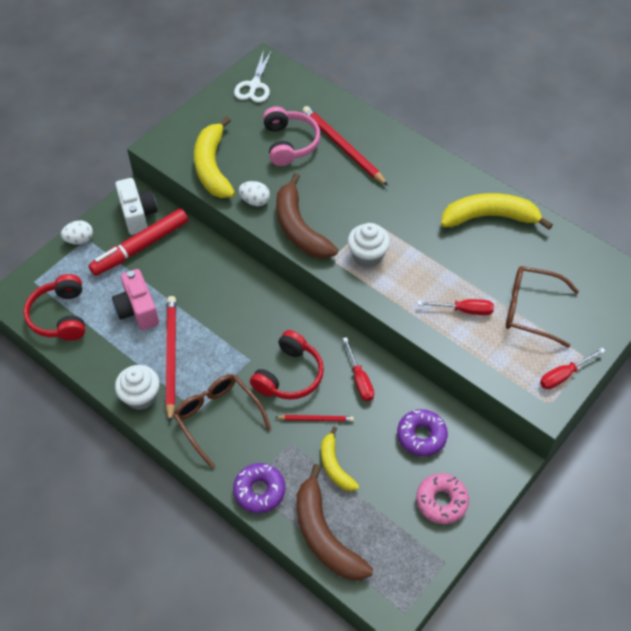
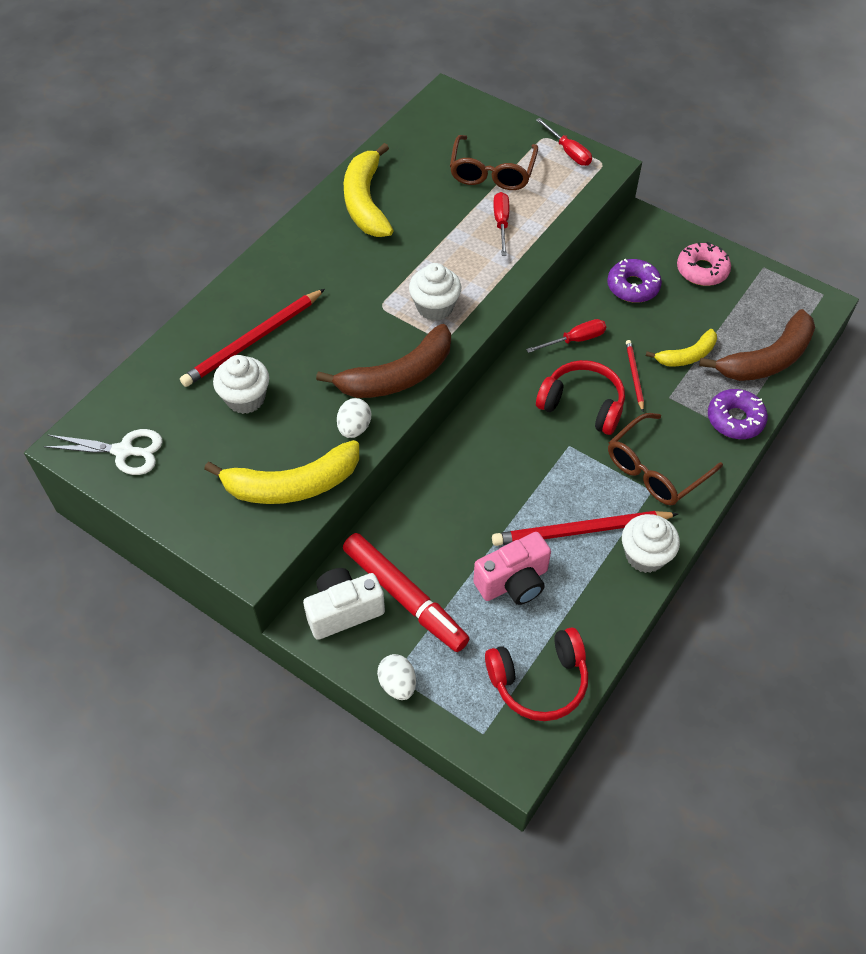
camera: 95 degrees left, 0 degrees up
(289, 143) = (245, 398): pink headphones -> white cupcake

